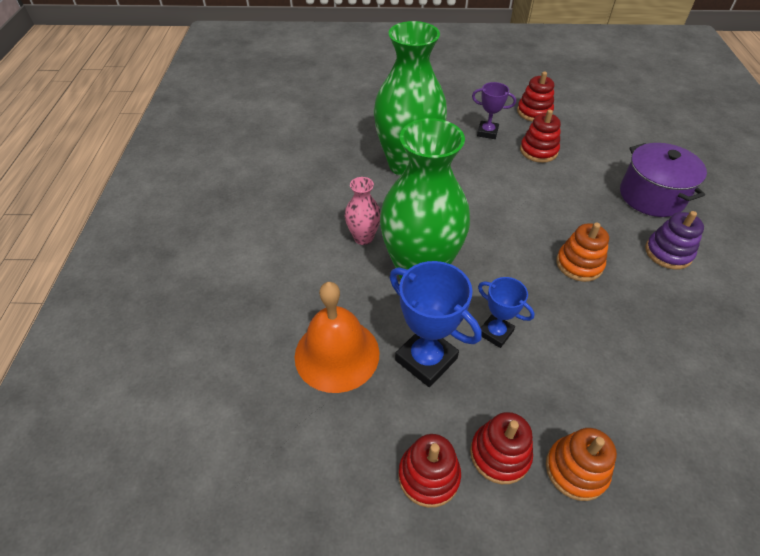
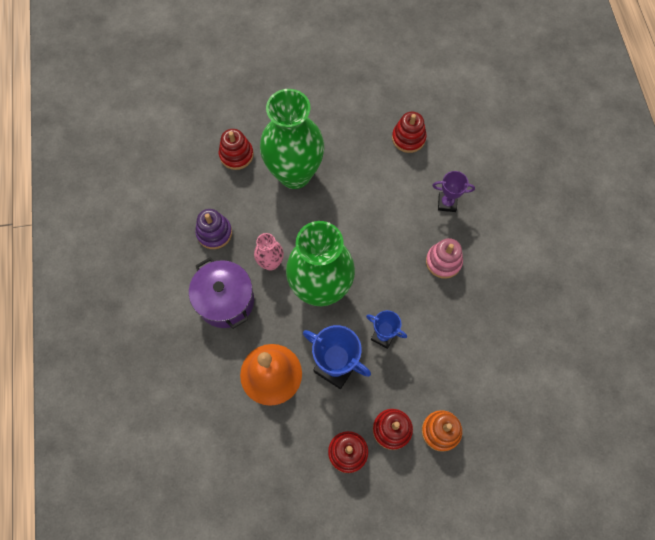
camera: 10 degrees left, 20 degrees up
(487, 132) = (361, 121): purple trophy -> purple trophy (447, 203)
(534, 112) = (403, 86): red stacking toy -> red stacking toy (236, 155)
(579, 264) = (443, 261): orange stacking toy -> pink stacking toy
(651, 196) = (503, 178): purple pot -> purple pot (225, 300)
(668, 253) = (512, 238): purple stacking toy -> purple stacking toy (214, 233)

